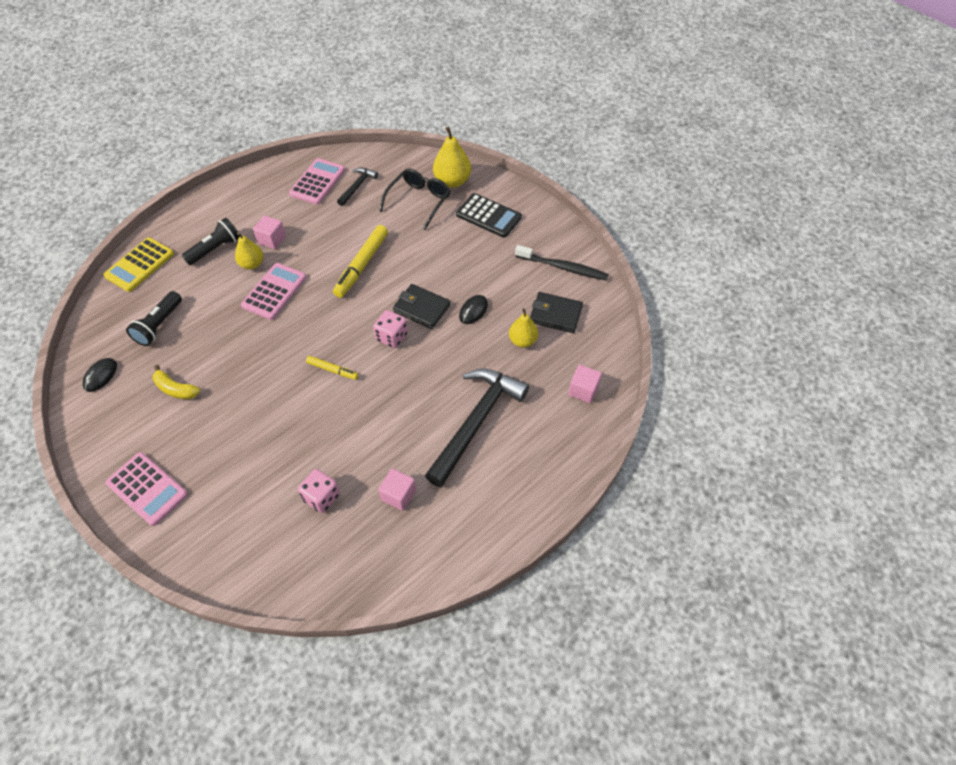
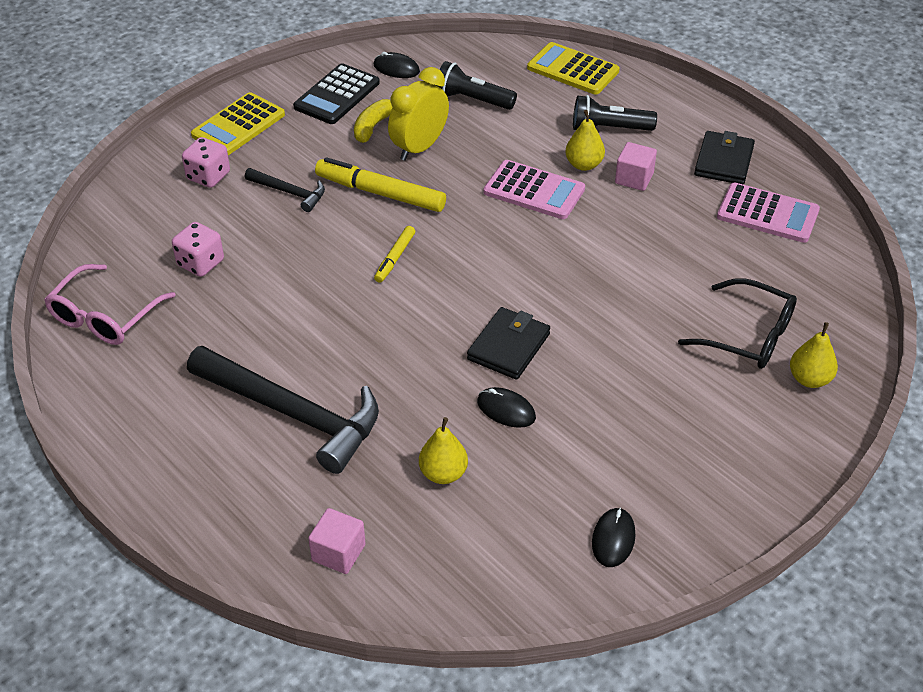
camera: 90 degrees right, 10 degrees down
(147, 489) = (238, 125): pink calculator -> yellow calculator
(210, 358) = (419, 148): none -> yellow clock
(215, 249) = (609, 129): black flashlight -> black flashlight turned 135 degrees clockwise
(357, 186) = (768, 259): black hammer -> black hammer (289, 193)
(362, 265) = (592, 275): yellow marker -> yellow marker (380, 193)
(375, 560) = (105, 316): none -> pink glasses
(392, 337) = (452, 315): pink dice -> pink dice (208, 176)
(398, 495) = (190, 334): pink cube -> none
(452, 181) = (809, 379): yellow pear -> yellow pear, size x0.66
(488, 216) = (729, 431): black calculator -> black calculator (337, 95)
(555, 314) = (500, 522): black wallet -> black wallet (723, 161)
(563, 267) = (613, 539): black toothbrush -> black mouse

